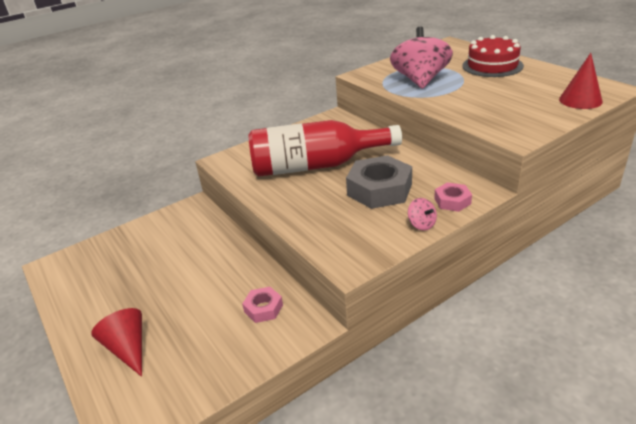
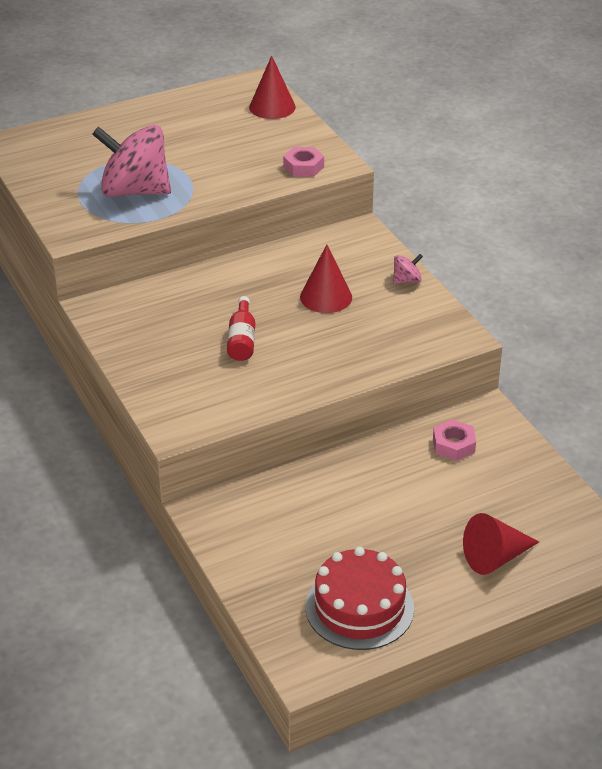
camera: 85 degrees left, 5 degrees up
(316, 166) = (242, 340): red bottle -> red bottle, size x0.41
(379, 189) = (326, 297): grey nut -> red cone
(452, 201) = (371, 253): pink nut -> pink nut (303, 167)
(492, 66) = (128, 131): red cake -> red cake (359, 607)

